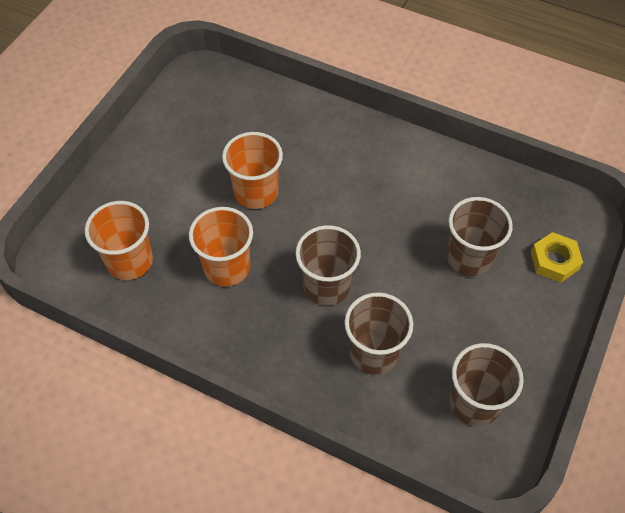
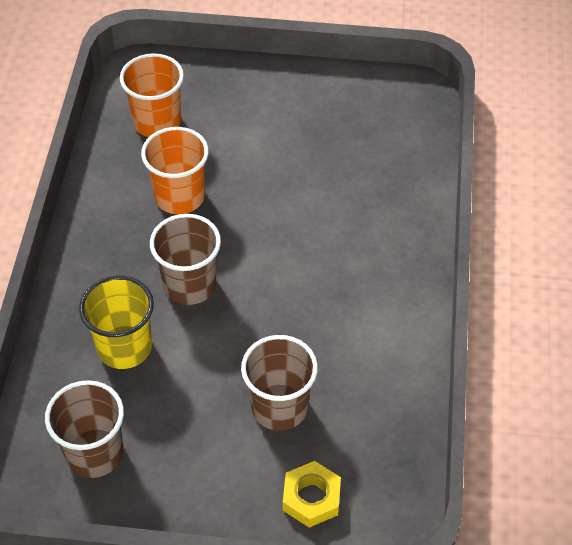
camera: 70 degrees right, 5 degrees down
(256, 192) = (282, 191): orange cup -> none
(374, 352) = (124, 347): brown cup -> yellow cup

